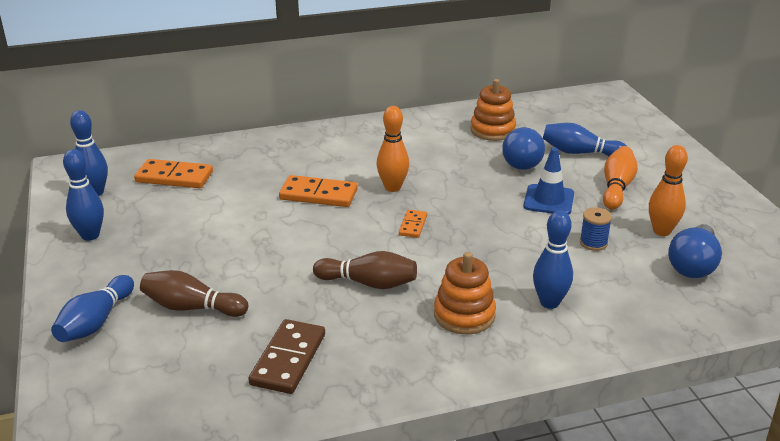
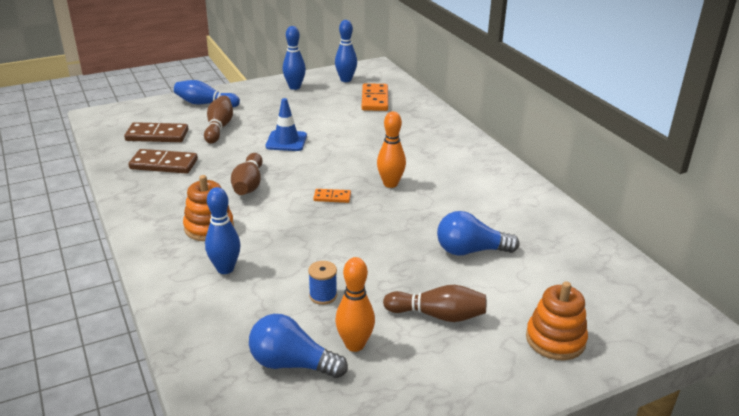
camera: 80 degrees right, 0 degrees up
(187, 371) = (157, 135): none -> brown domino
(318, 194) = (368, 153): orange domino -> none
(492, 130) = (528, 231): orange stacking toy -> orange stacking toy (555, 340)
(548, 200) = (396, 268): blue traffic cone -> blue traffic cone (286, 141)
(580, 153) = (507, 290): blue bowling pin -> none
(616, 188) = (438, 315): orange bowling pin -> brown bowling pin

